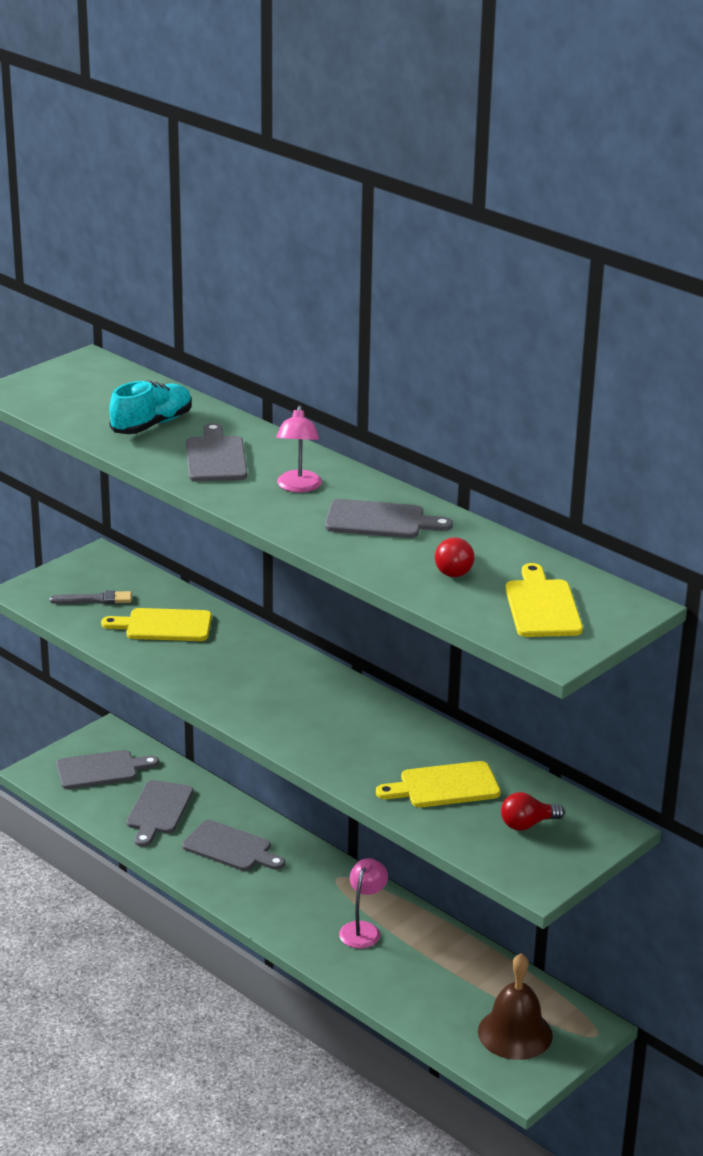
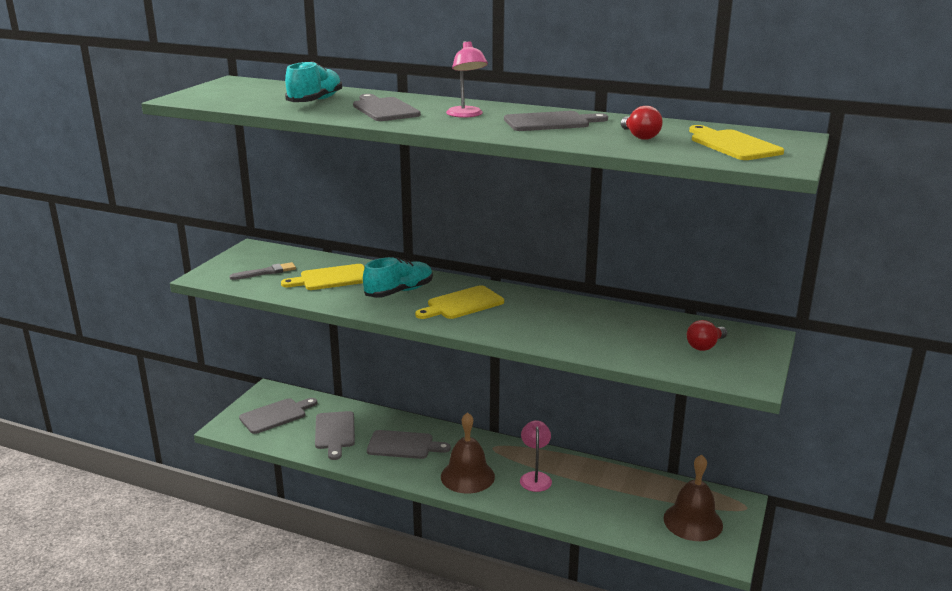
camera: 20 degrees left, 5 degrees down
(229, 664) = (399, 292): none -> turquoise shoe
(283, 907) = (467, 476): none -> brown bell
(444, 786) = (623, 335): yellow cutting board -> yellow cutting board (462, 304)

